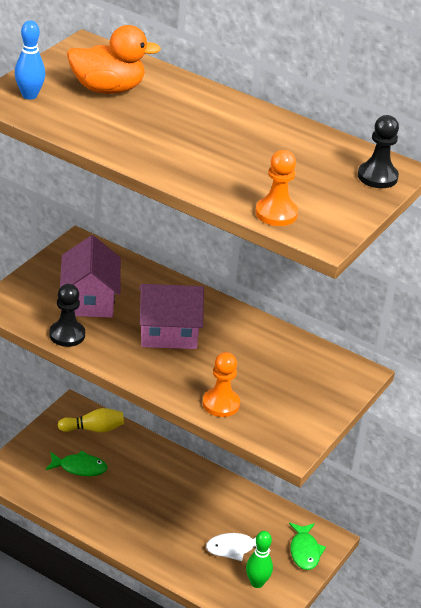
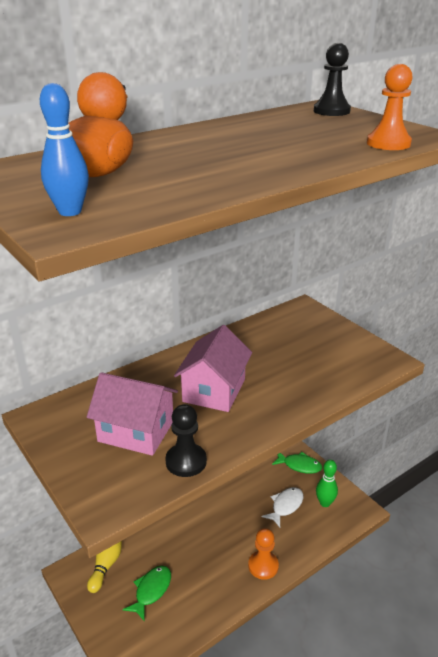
camera: 65 degrees left, 5 degrees down
(221, 404) = (325, 383): orange pawn -> orange pawn (263, 566)
(234, 548) = (285, 506): white fish -> white fish turned 150 degrees counterclockwise

